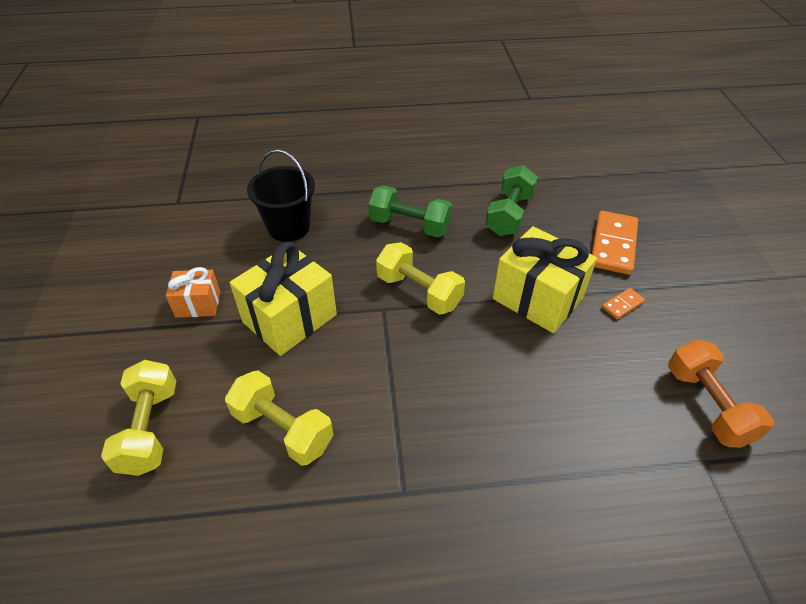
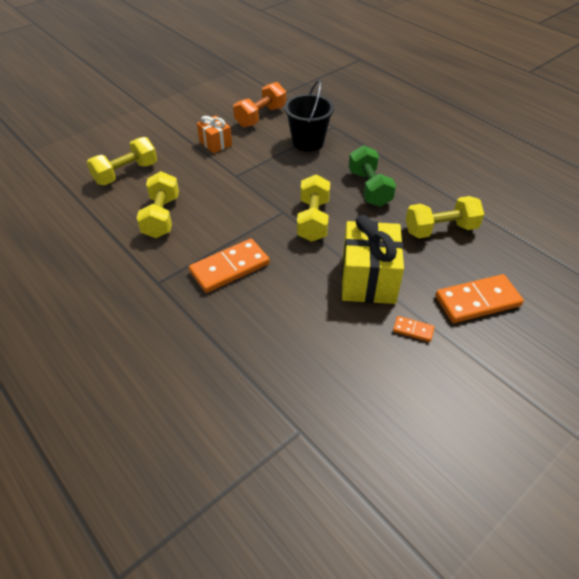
camera: 55 degrees right, 0 degrees up
(289, 318) = (237, 179): yellow gift -> none
(435, 403) = (229, 268): none -> orange domino
(509, 214) = (440, 229): green dumbbell -> yellow dumbbell
(707, 405) = (356, 417): orange dumbbell -> orange dumbbell (260, 117)

